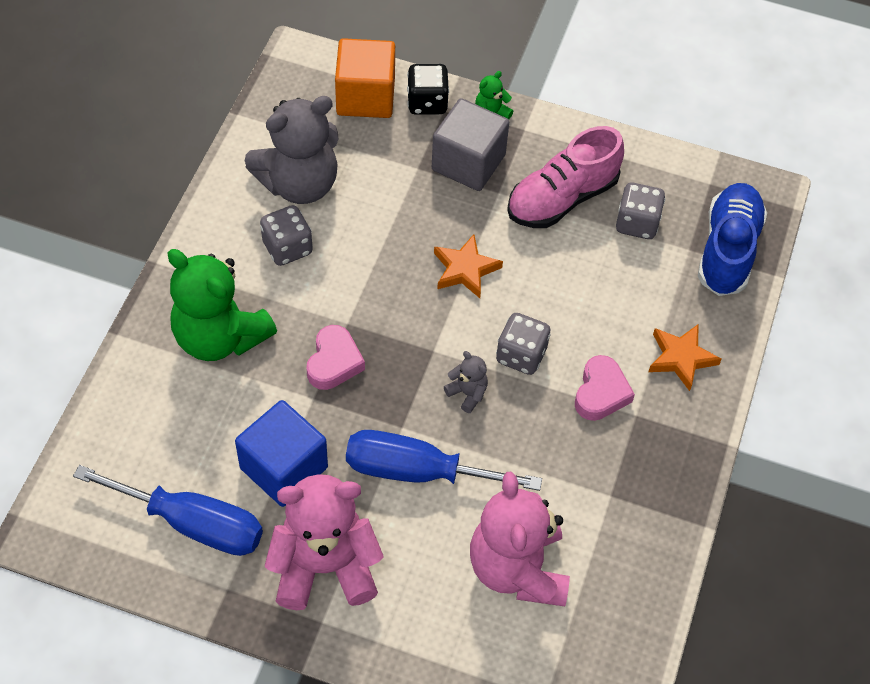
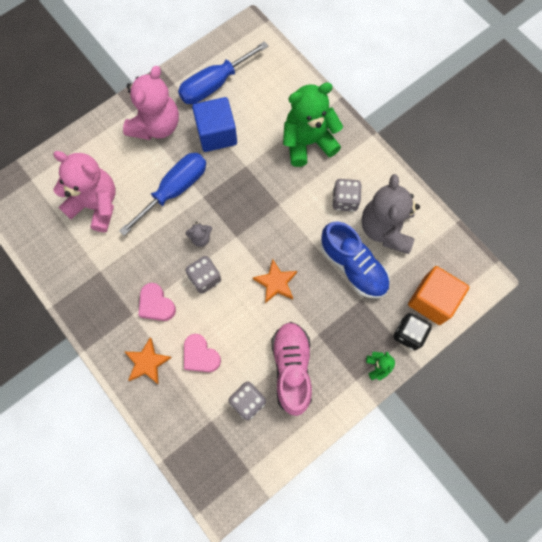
camera: 125 degrees right, 15 degrees up
(334, 362) = (260, 186): pink heart -> pink heart (200, 355)
(468, 162) = (349, 330): grey cube -> none
(727, 250) = (196, 444): blue shoe -> blue shoe (353, 266)

